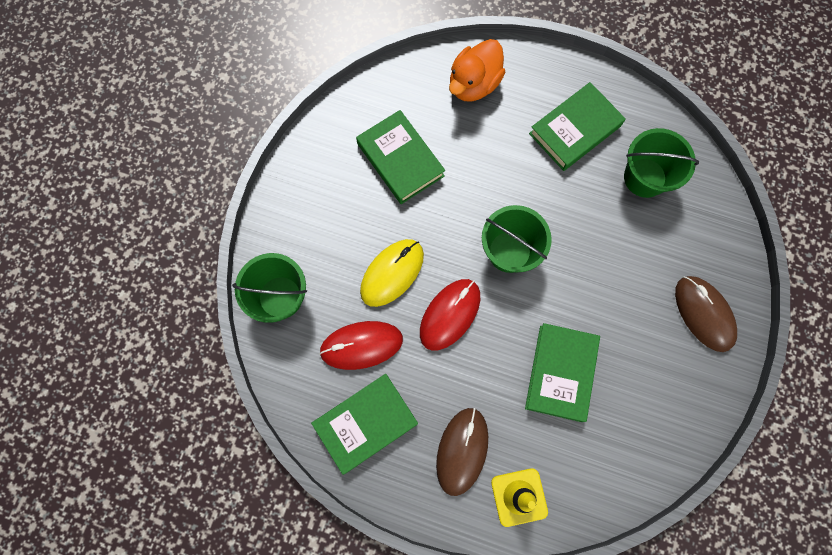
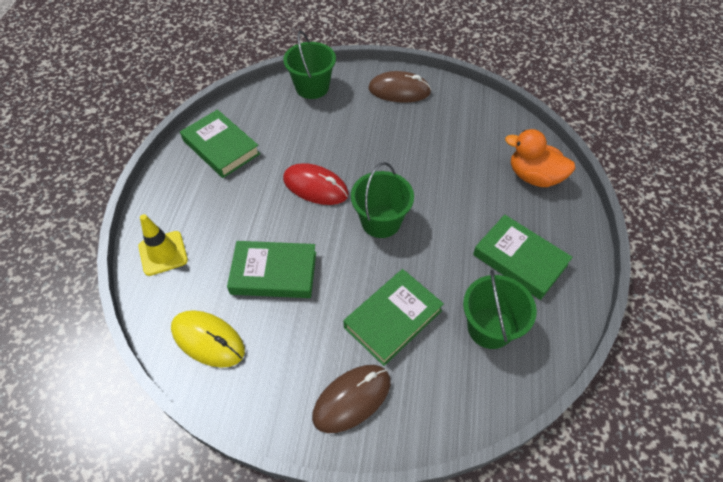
camera: 80 degrees right, 20 degrees down
(361, 345) = (282, 136): red mouse -> none
(392, 273) = (344, 146): yellow mouse -> yellow mouse (208, 340)
(400, 160) = (443, 137): green book -> green book (393, 319)
(462, 451) = (201, 209): brown mouse -> brown mouse (399, 91)

